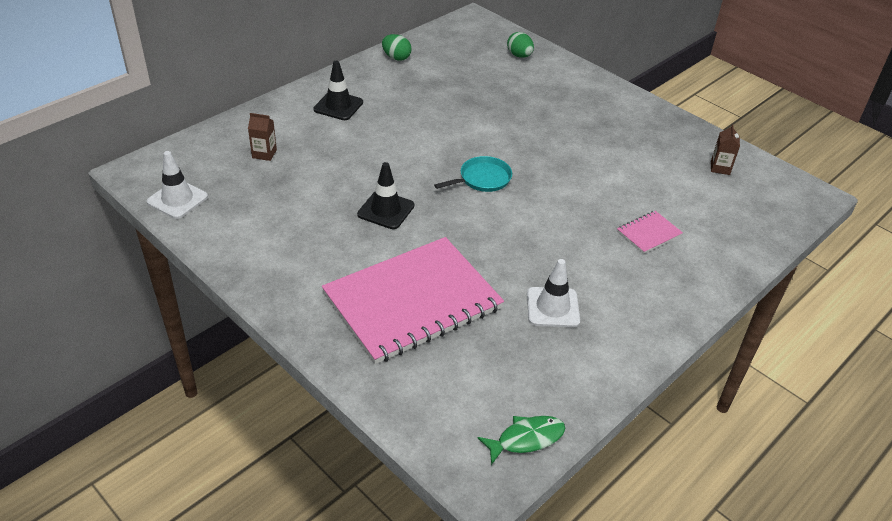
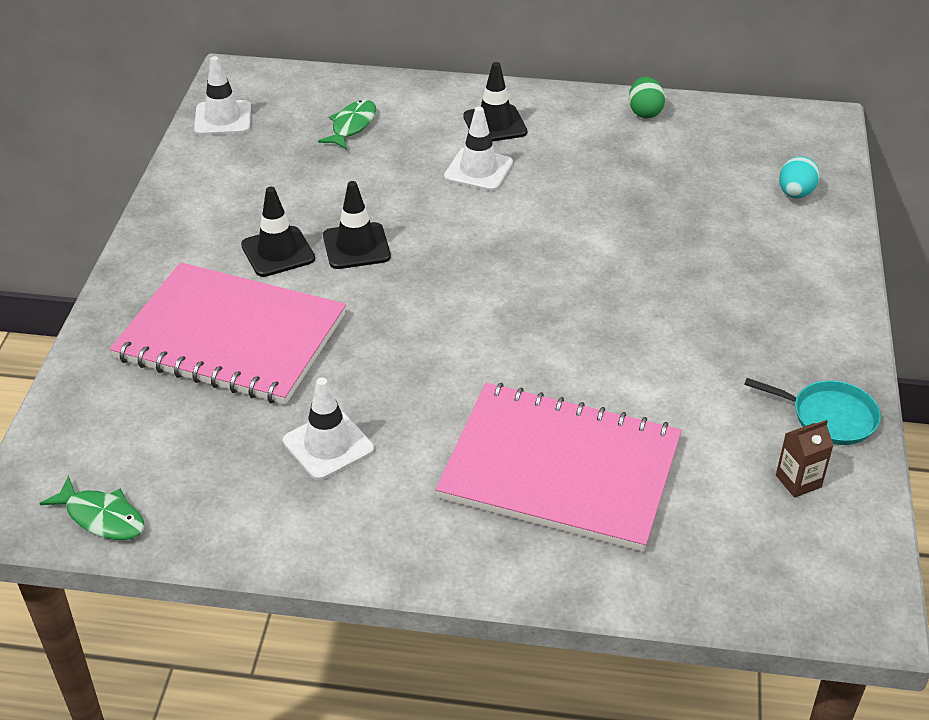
camera: 55 degrees right, 0 degrees up
(264, 154) = (352, 126): brown carton -> green fish
(352, 243) = (278, 252): none -> black traffic cone
(373, 133) = (478, 170): none -> white traffic cone
(482, 179) = (497, 285): turquoise pan -> turquoise pan (829, 417)
(519, 56) = (795, 194): green egg -> turquoise egg
(649, 233) = (560, 469): pink notebook -> pink notebook, size x2.50

